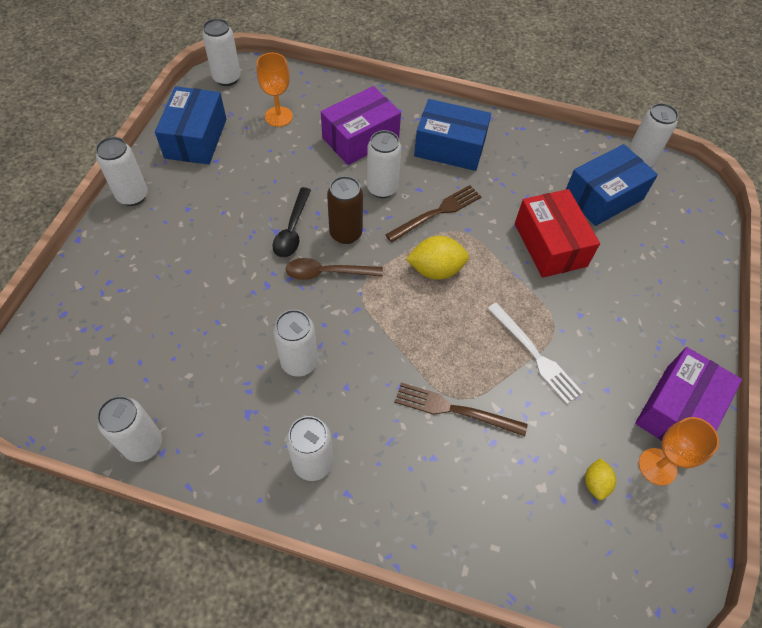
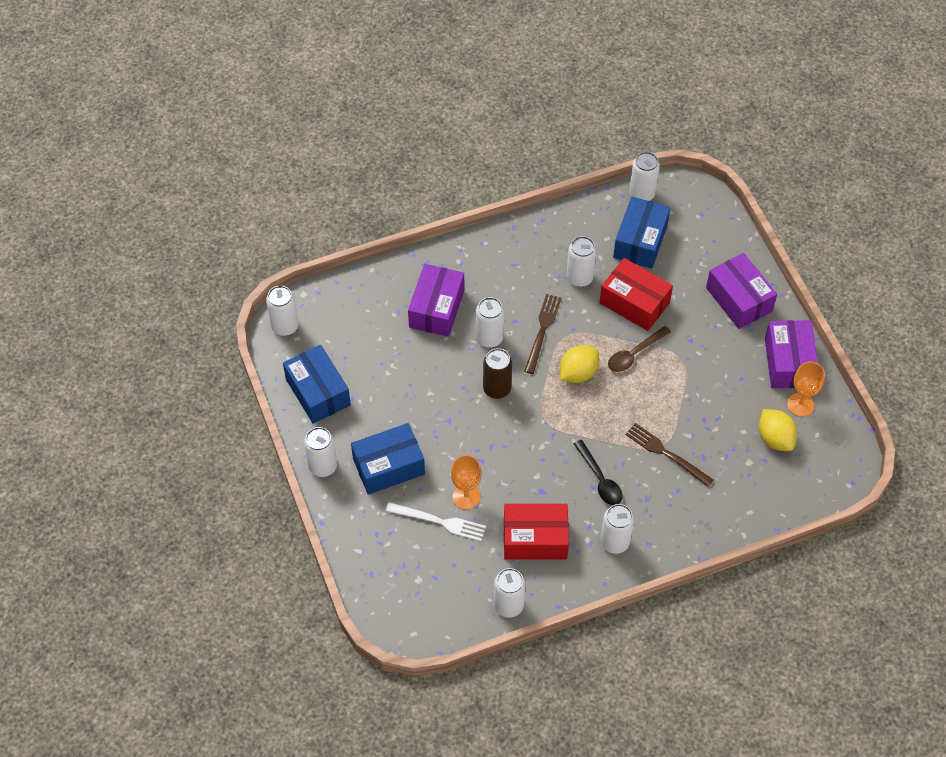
camera: 35 degrees left, 0 degrees up
(238, 396) = (535, 539): none -> red box
(278, 116) = (359, 332): orange goblet -> orange goblet (466, 497)
(292, 230) = (459, 412): black spoon -> black spoon (600, 479)
(299, 362) = (551, 493): white can -> white can (579, 278)
(327, 273) = (511, 425): brown spoon -> brown spoon (634, 354)
(449, 148) = (506, 273): blue box -> blue box (388, 466)
(455, 409) = (666, 453): brown fork -> brown fork turned 60 degrees clockwise
(535, 355) = (684, 386): white fork -> white fork (439, 522)
(595, 483) = (775, 438): yellow lemon -> yellow lemon, size x1.75
(667, 310) = (739, 299): none -> purple box

